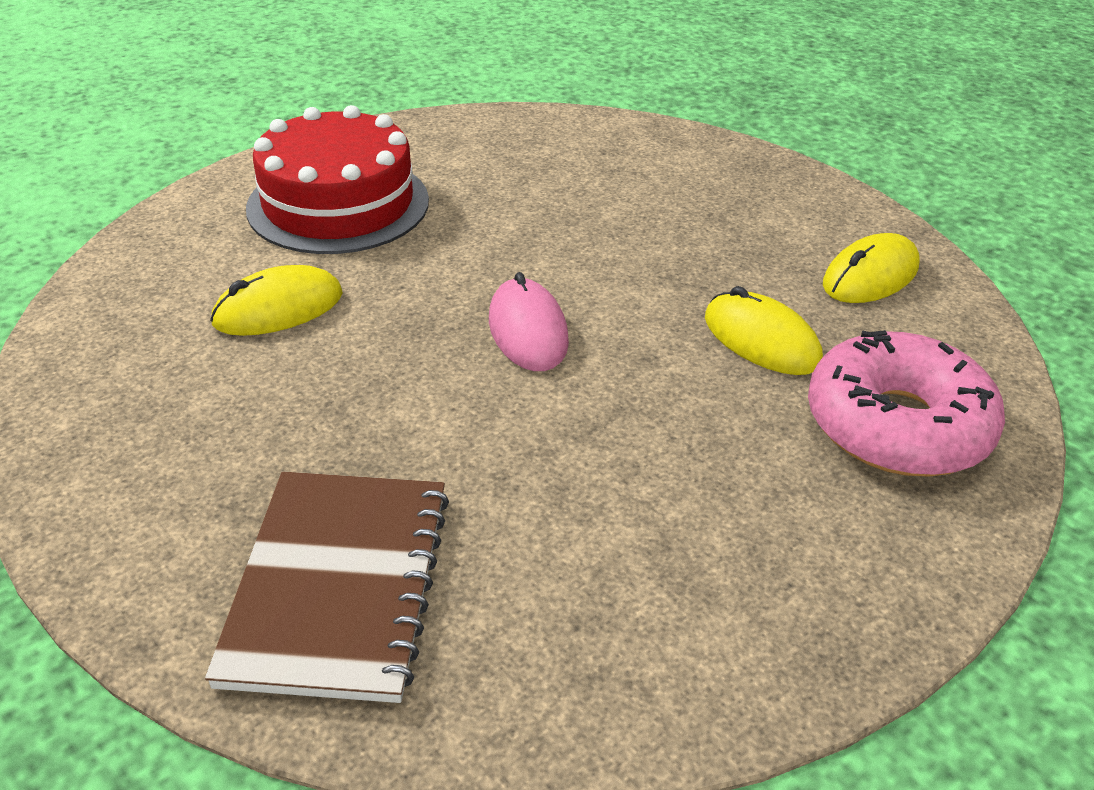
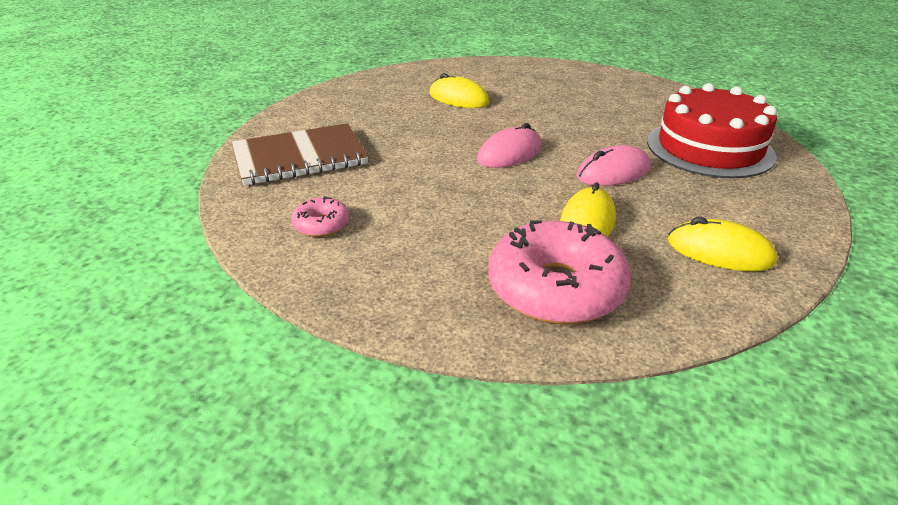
camera: 65 degrees right, 5 degrees down
(338, 204) = (553, 87): red cake -> red cake (709, 148)
(620, 617) = (321, 225): none -> pink donut
(650, 267) = (613, 172): none -> pink mouse

